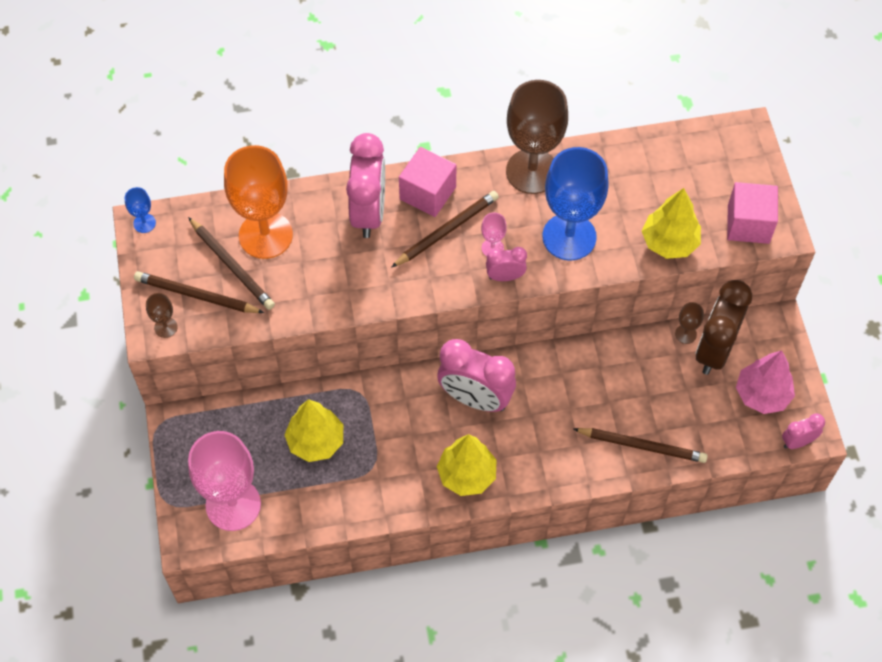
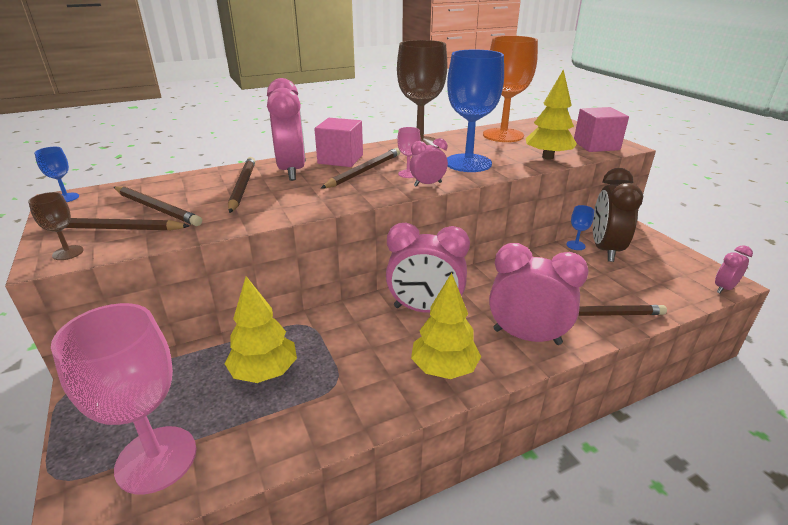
camera: 15 degrees left, 30 degrees down
(265, 235) = (194, 190): orange goblet -> orange goblet (503, 135)
(314, 238) = (243, 186): none -> brown pencil
(556, 457) = (526, 336): none -> pink clock
(685, 334) = (575, 245): brown goblet -> blue goblet
(762, 394) = (665, 267): pink tree -> none

